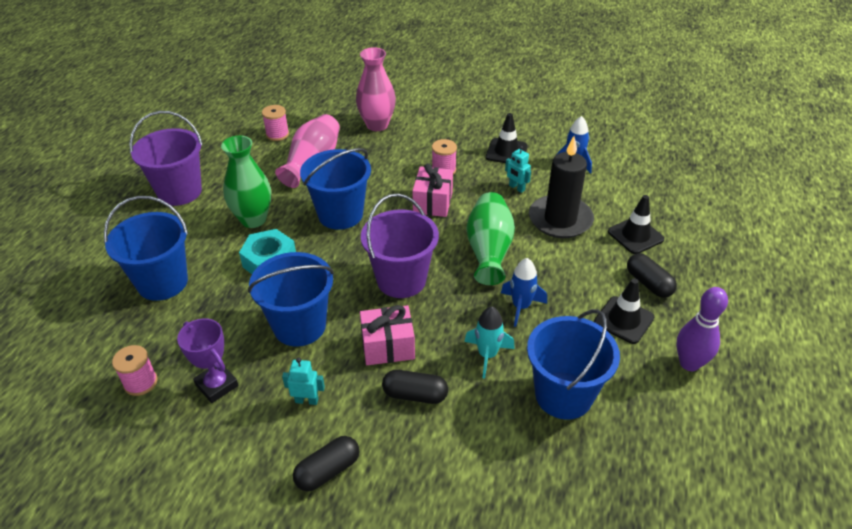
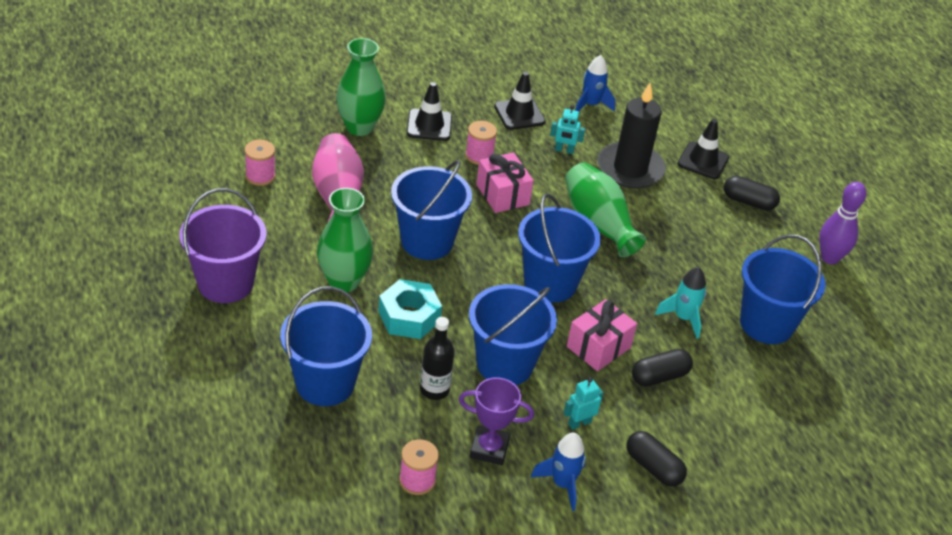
camera: 40 degrees left, 0 degrees up
(228, 321) = (434, 389): none -> black bottle
(328, 471) = (653, 467): black capsule -> black capsule turned 60 degrees counterclockwise
(377, 125) = (359, 127): pink vase -> green vase
(401, 280) = (550, 283): purple bucket -> blue bucket
(521, 307) = (671, 265): blue rocket -> blue rocket (562, 484)
(623, 320) = (756, 242): black traffic cone -> black traffic cone (429, 125)

